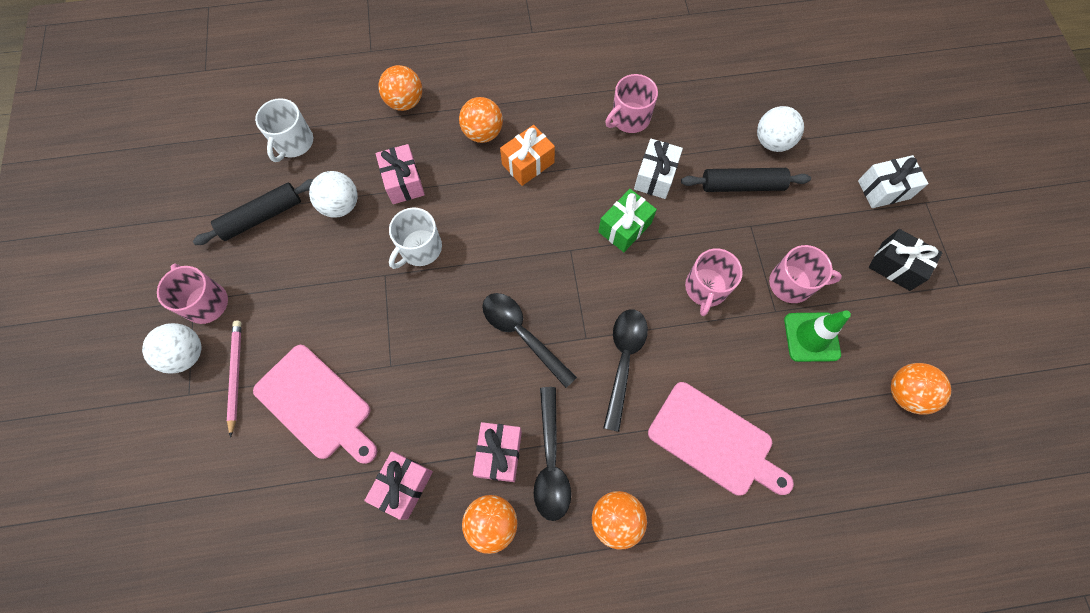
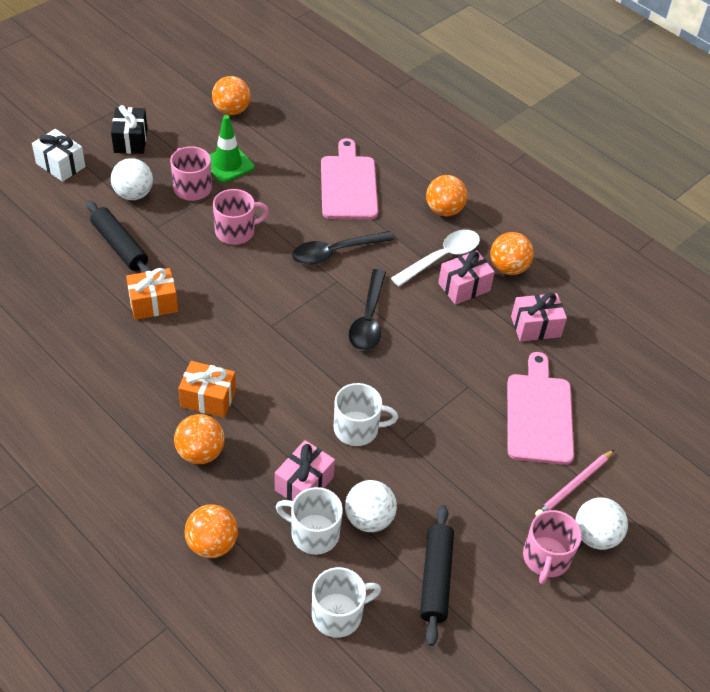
camera: 130 degrees left, 20 degrees down
(262, 216) = (435, 578): black rolling pin -> black rolling pin turned 75 degrees clockwise
(361, 164) = (313, 533): none -> white mug
(551, 461) = (441, 258): black spoon -> white spoon
(624, 227) = (221, 301): green gift -> none
(629, 118) = (100, 349): pink mug -> none
(655, 177) = (153, 303): white gift -> orange gift
(772, 142) = (57, 244): white ball -> white ball (133, 194)

